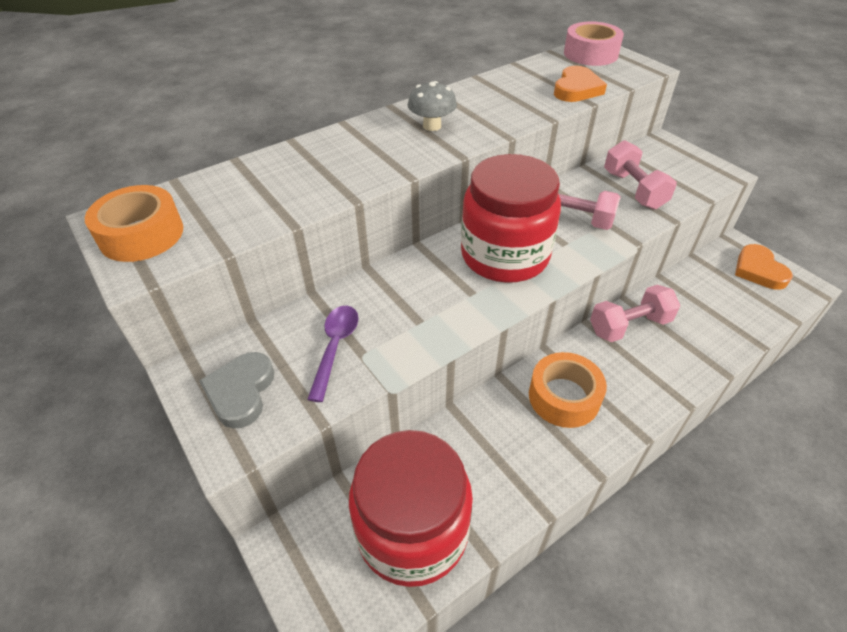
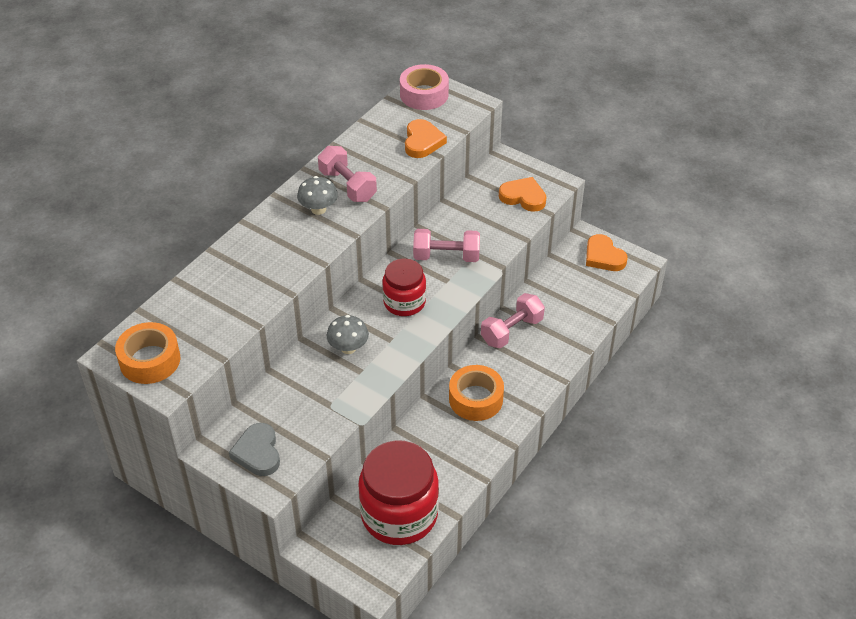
camera: 20 degrees left, 0 degrees up
(335, 347) = (308, 405): purple spoon -> none
(416, 290) = (348, 348): none -> grey mushroom
(504, 255) = (404, 302): red jar -> red jar, size x0.60
(633, 190) = (489, 216): pink dumbbell -> pink dumbbell (347, 186)
(679, 179) = (523, 197): none -> orange heart

